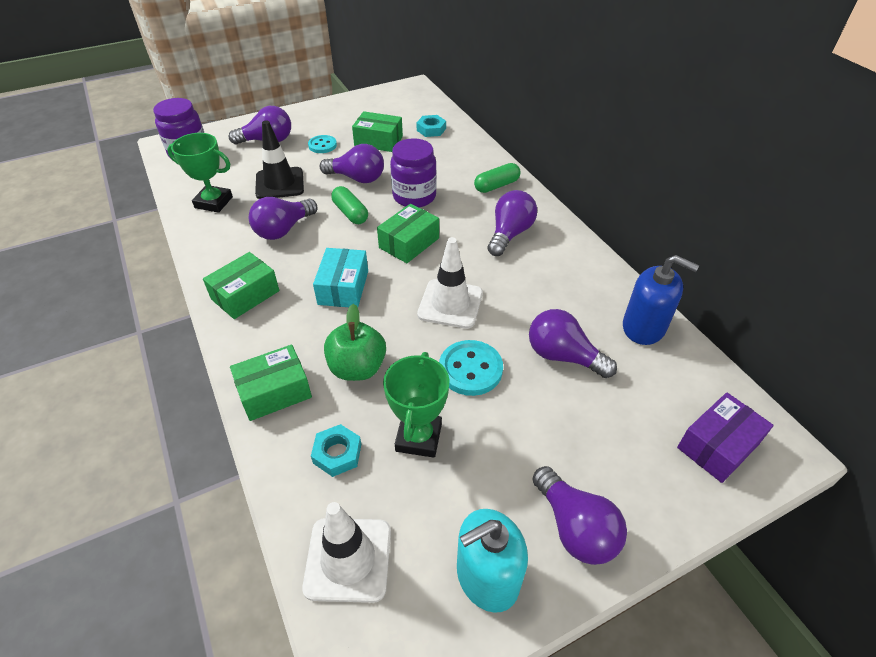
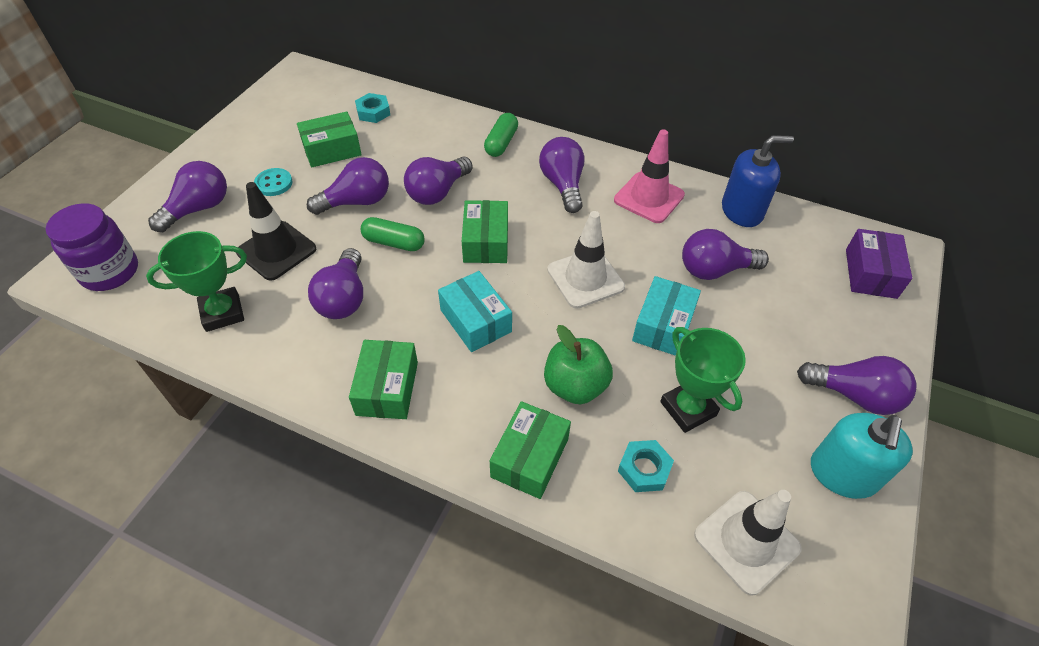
camera: 40 degrees left, 5 degrees up
(414, 196) = (437, 192): purple jar -> purple light bulb
(470, 369) = (663, 325): turquoise button -> turquoise box
(569, 276) = (649, 198): none -> pink traffic cone

